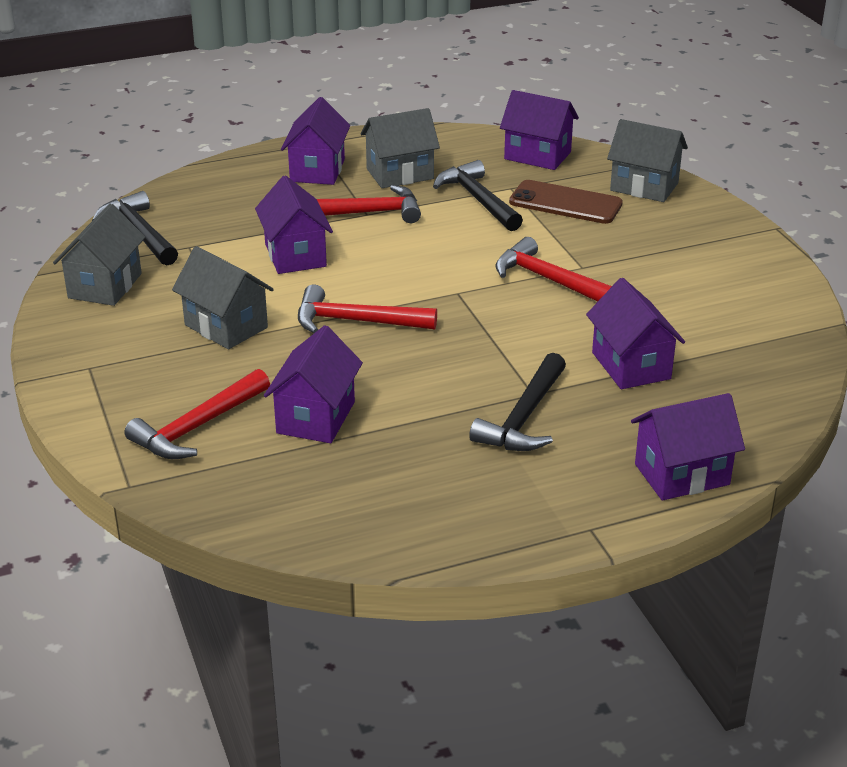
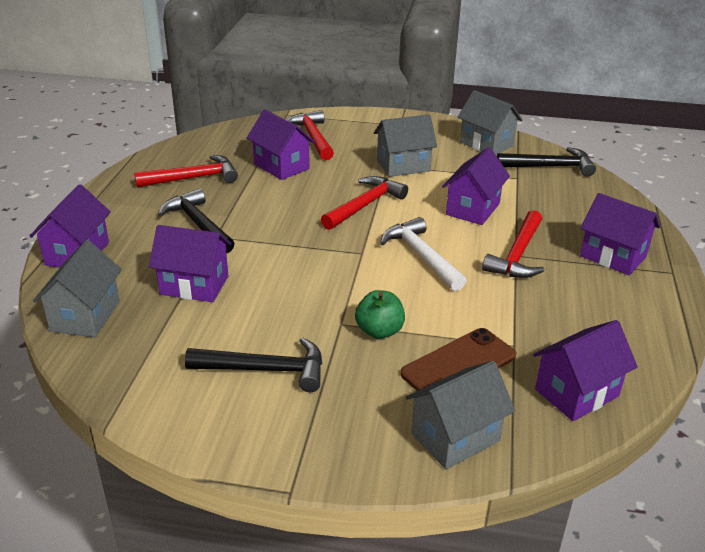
camera: 120 degrees right, 0 degrees up
(295, 255) = (473, 209): purple house -> purple house turned 75 degrees counterclockwise
(400, 174) = (582, 294): grey house -> grey house (85, 316)
(424, 259) = (421, 256): none -> white hammer
(477, 199) = (502, 317): black hammer -> black hammer (266, 370)
(549, 280) = (338, 298): red hammer -> red hammer (194, 178)
(568, 246) = (379, 331): none -> green apple

